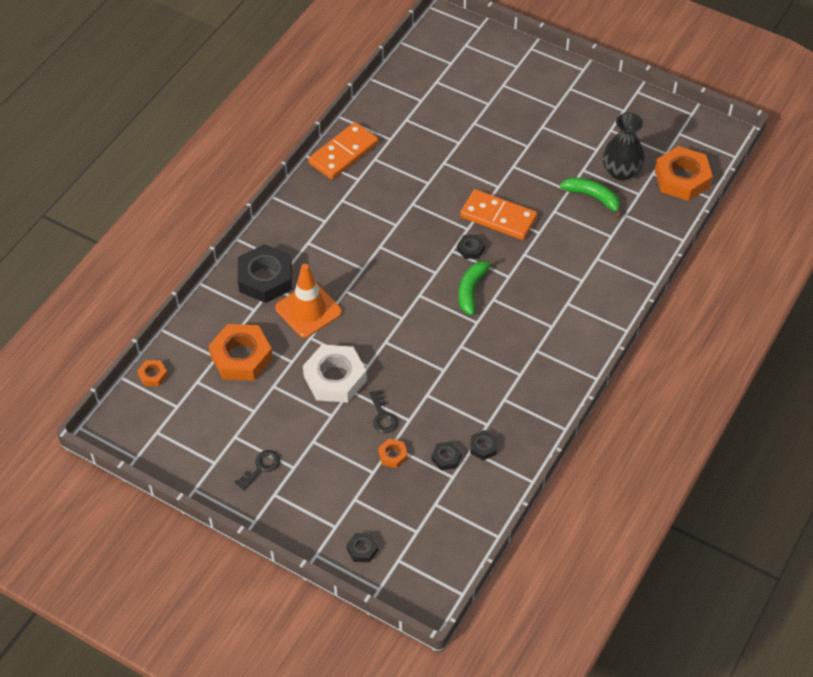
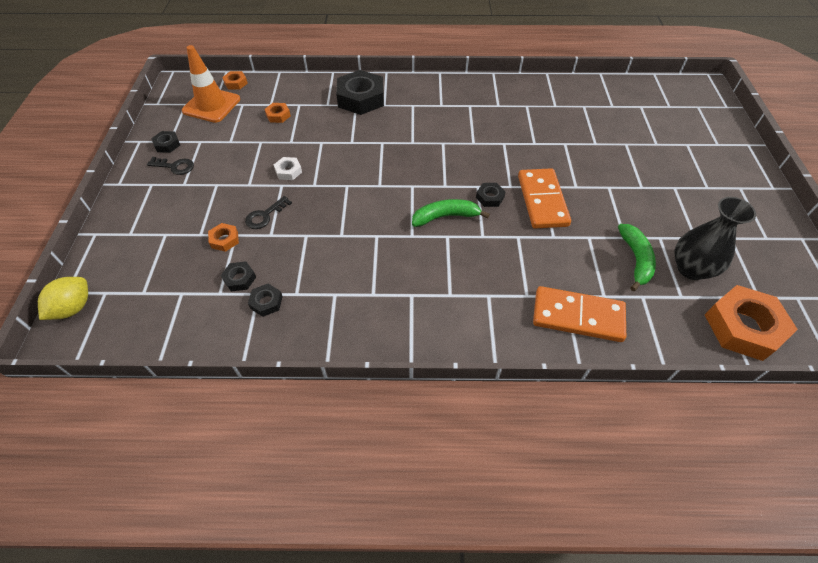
camera: 60 degrees right, 0 degrees up
(241, 357) = (278, 115): orange nut -> orange nut, size x0.46
(308, 310) = (347, 130): orange traffic cone -> orange traffic cone (211, 105)
(335, 378) = (288, 171): white nut -> white nut, size x0.46
(343, 153) = (514, 88): orange domino -> orange domino (578, 316)
(362, 549) = (109, 262): black nut -> black nut (167, 144)
(402, 586) = (73, 308): none -> yellow lemon

